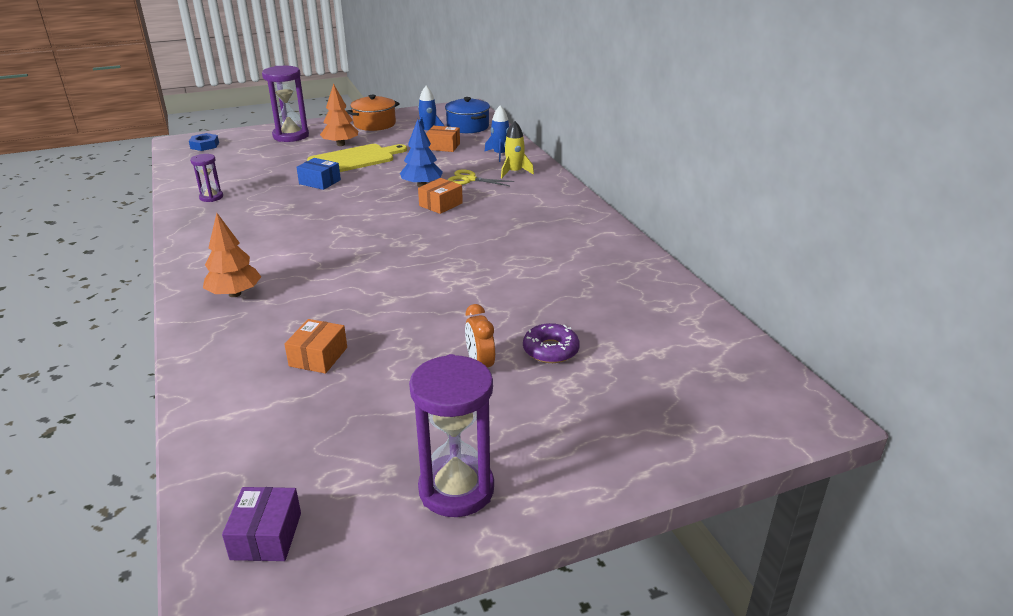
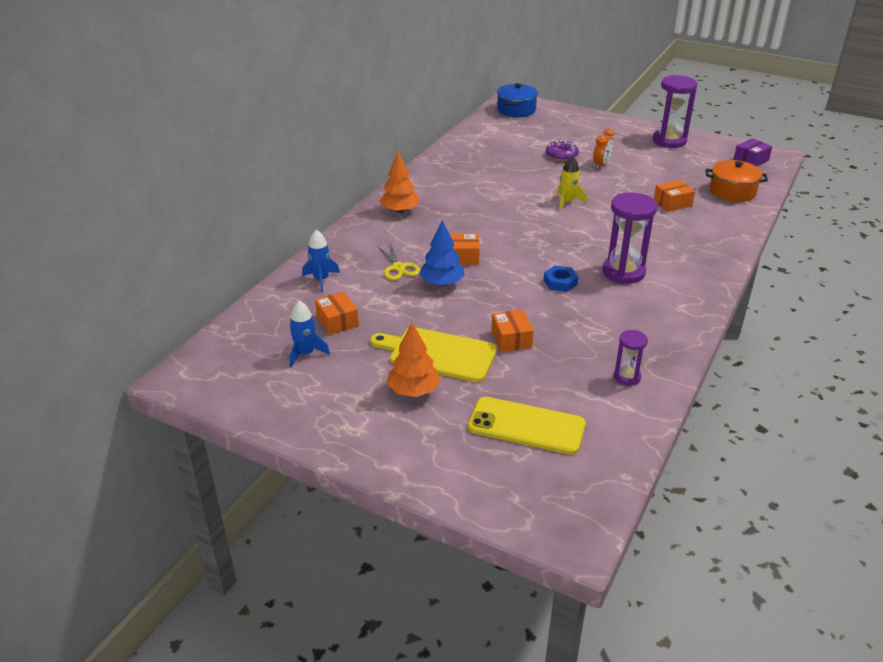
camera: 130 degrees left, 5 degrees up
(204, 145) = (554, 499): blue nut -> blue nut (560, 282)
(235, 294) = (687, 261): orange tree -> orange tree (400, 210)
(253, 158) = (526, 426): none -> yellow phone
(291, 136) = (437, 449): purple hourglass -> purple hourglass (623, 272)
(320, 182) = (511, 339): blue box -> orange box
(374, 124) = (322, 410): orange pot -> orange pot (732, 191)
(468, 126) = (258, 337): blue pot -> blue pot (516, 110)
(514, 172) = (355, 255): yellow rocket -> yellow rocket (567, 202)

